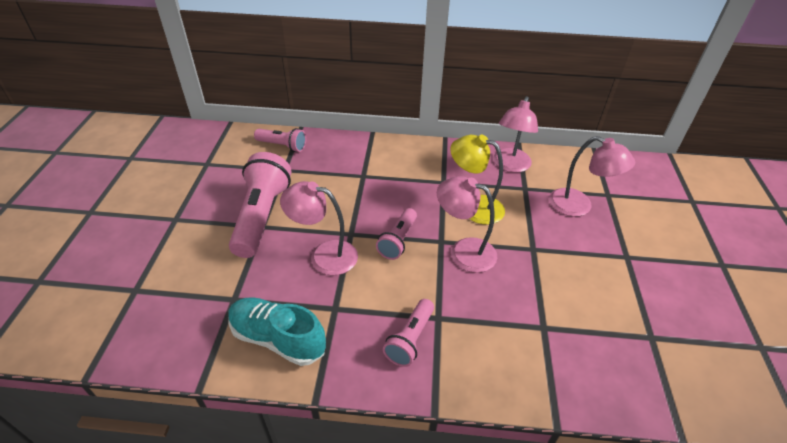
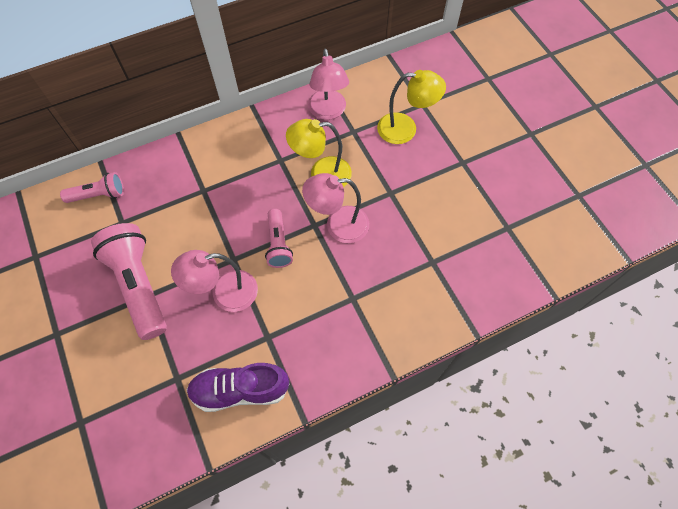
camera: 30 degrees left, 20 degrees up
(278, 339) = (240, 390): turquoise shoe -> purple shoe
(410, 339) = (342, 329): pink flashlight -> none
(579, 206) = (405, 129): pink lamp -> yellow lamp

